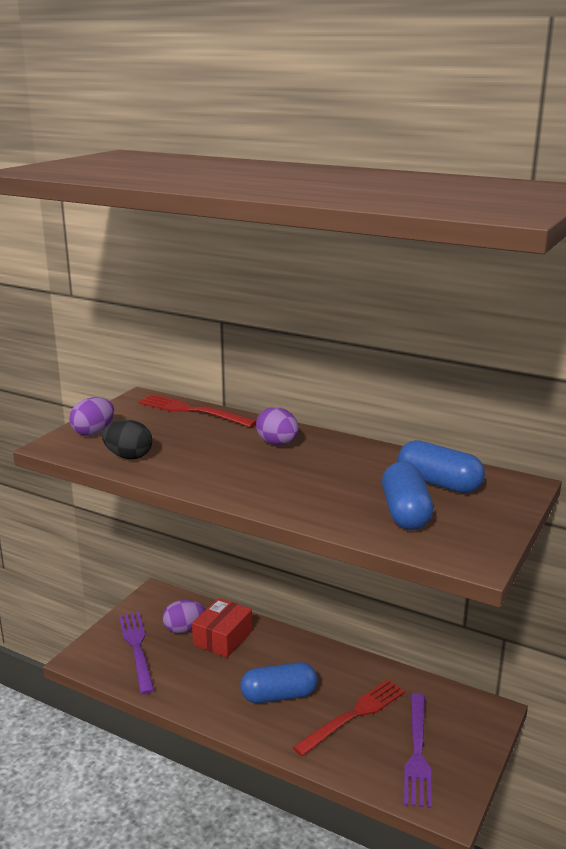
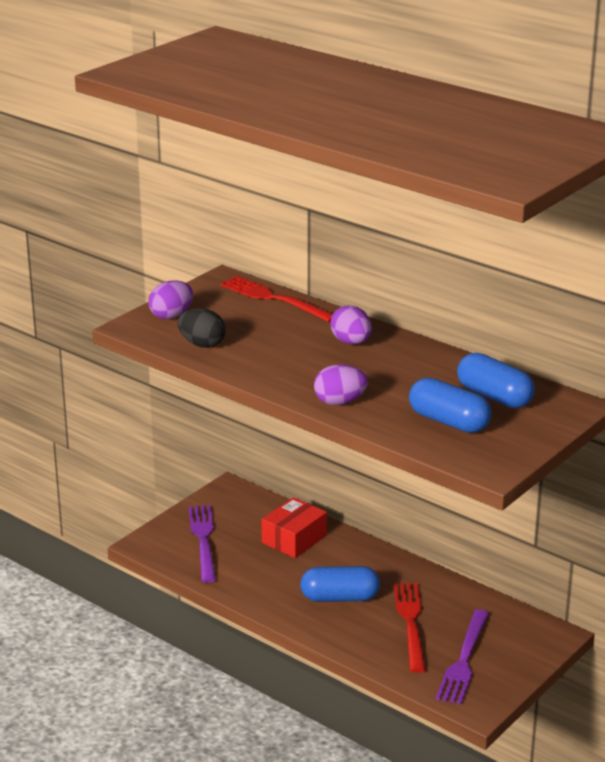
camera: 10 degrees right, 5 degrees up
(184, 629) = (255, 526): purple egg -> purple egg (339, 402)
(354, 715) = (410, 623): red fork -> red fork turned 60 degrees counterclockwise
(405, 513) = (449, 422): blue capsule -> blue capsule turned 60 degrees counterclockwise

